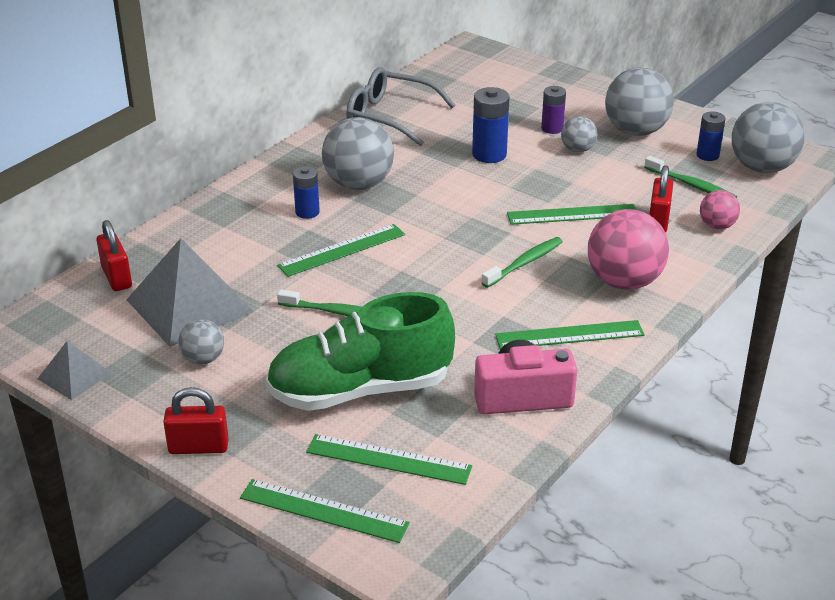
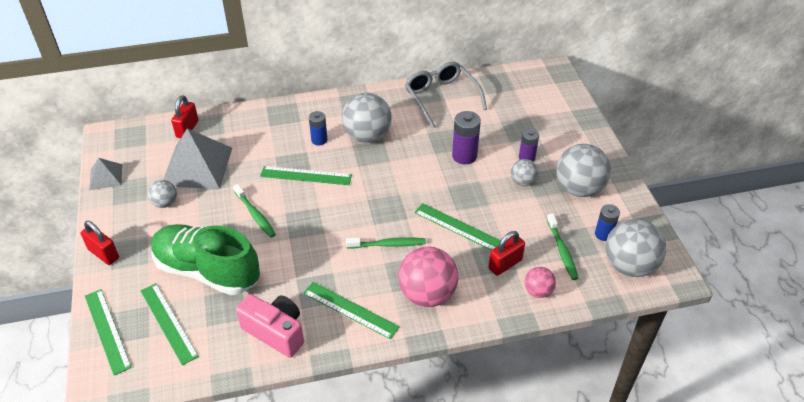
camera: 40 degrees right, 10 degrees up
(489, 154) = (464, 156): blue battery -> purple battery

